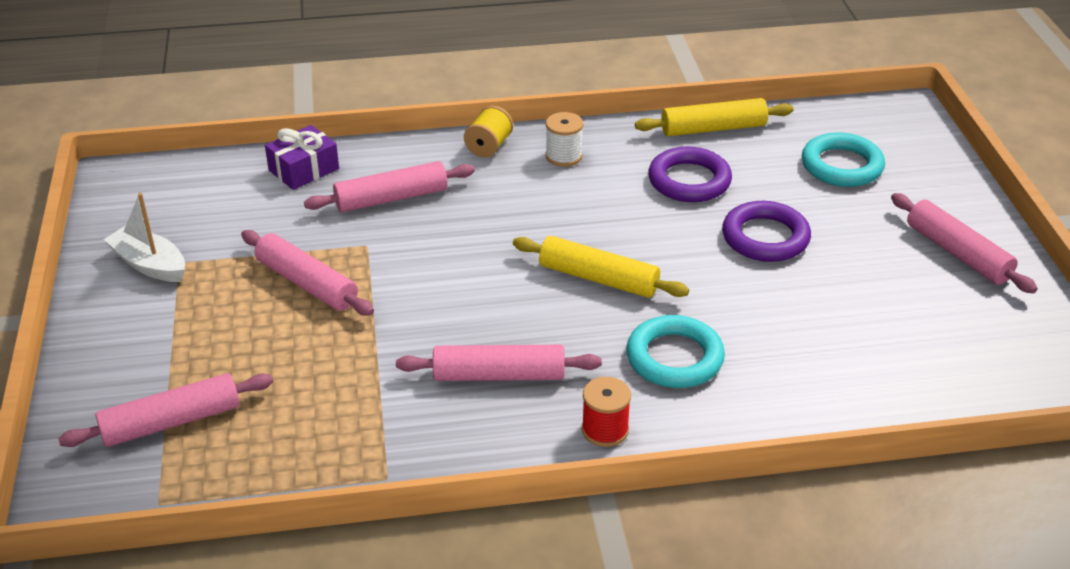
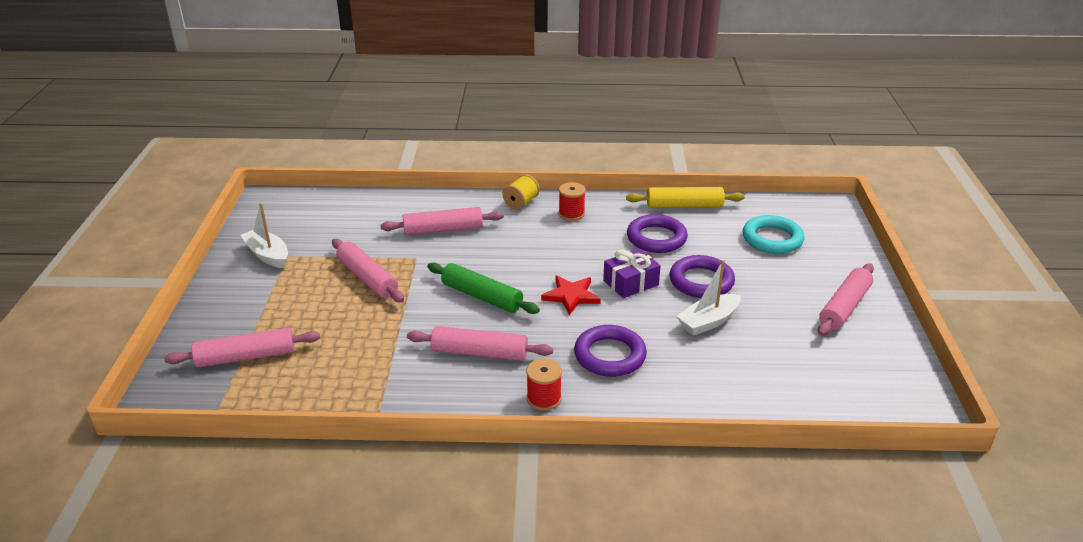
camera: 10 degrees right, 5 degrees down
(304, 170) = (390, 206): purple gift -> purple gift (631, 283)
(476, 293) = (481, 296): none -> green rolling pin
(563, 156) = (571, 214): white spool -> red spool
(598, 278) = (571, 296): yellow rolling pin -> red star
(674, 358) = (610, 355): turquoise ring -> purple ring
(790, 294) = (708, 322): none -> white boat
(957, 253) = (844, 307): pink rolling pin -> pink rolling pin turned 60 degrees clockwise

